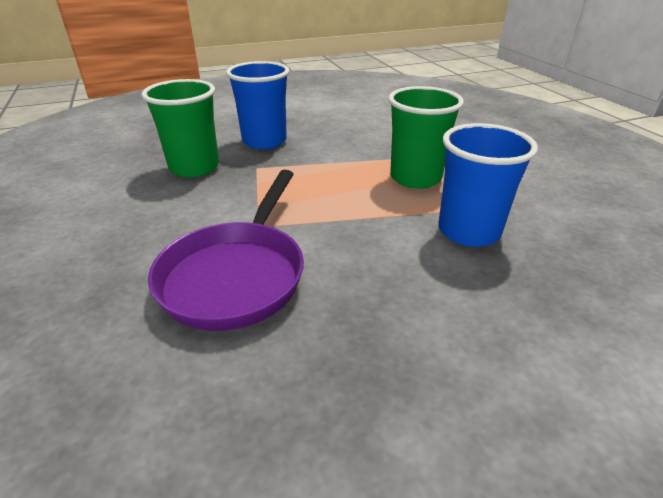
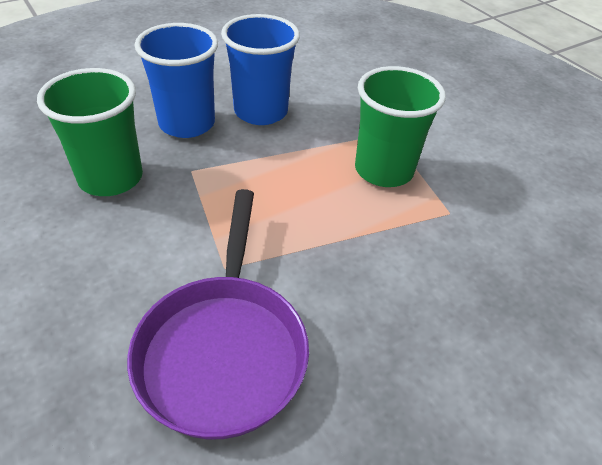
camera: 15 degrees left, 10 degrees up
(468, 231) = (459, 246): blue cup -> blue cup (261, 112)

